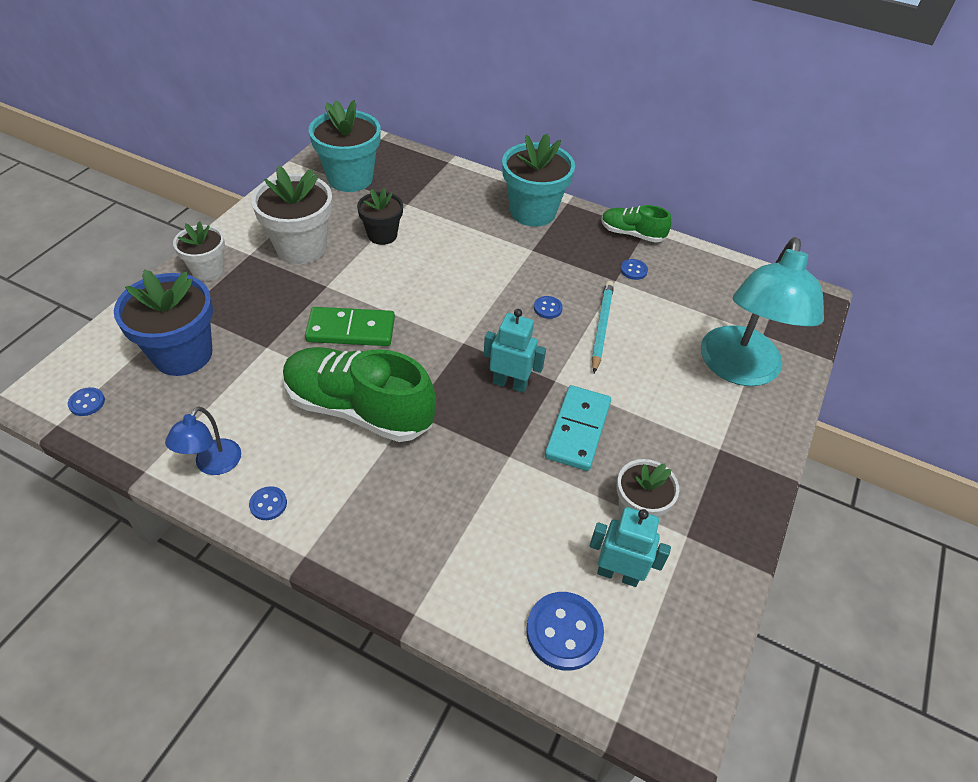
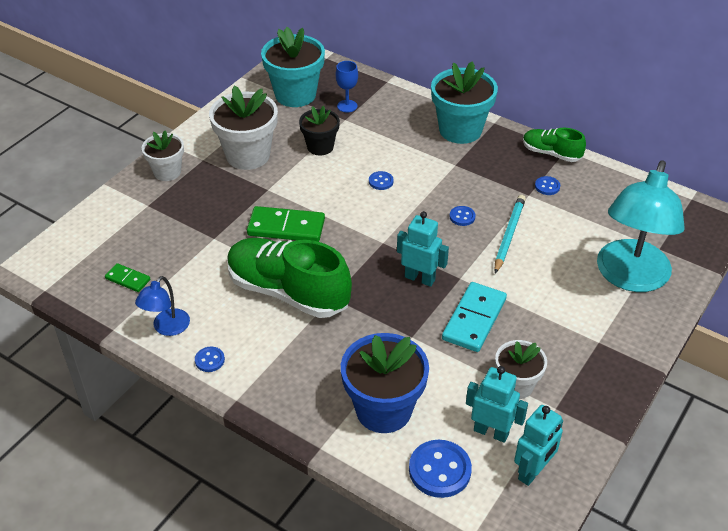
camera: 10 degrees right, 5 degrees down
(87, 402) = (68, 275): blue button -> blue button (381, 181)
(163, 404) = (128, 279): none -> green domino
(183, 354) = (145, 240): blue flower pot -> blue flower pot (383, 410)
(408, 189) = (347, 106): none -> blue goblet
(674, 623) = (533, 471): none -> turquoise robot

